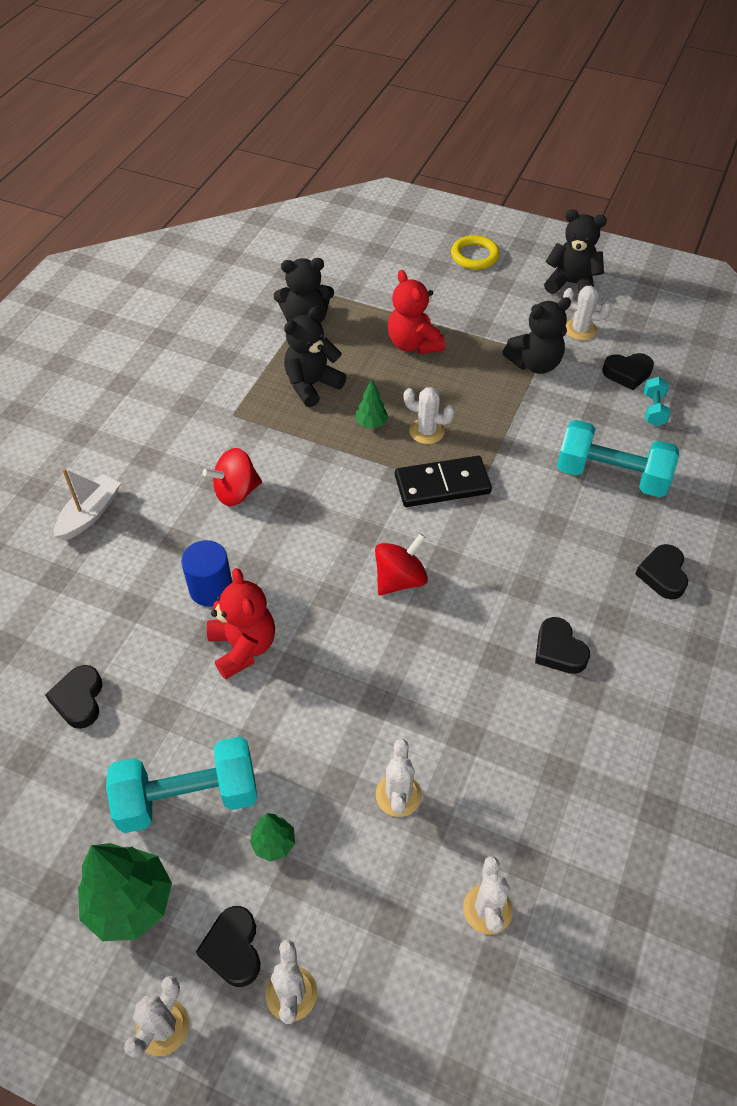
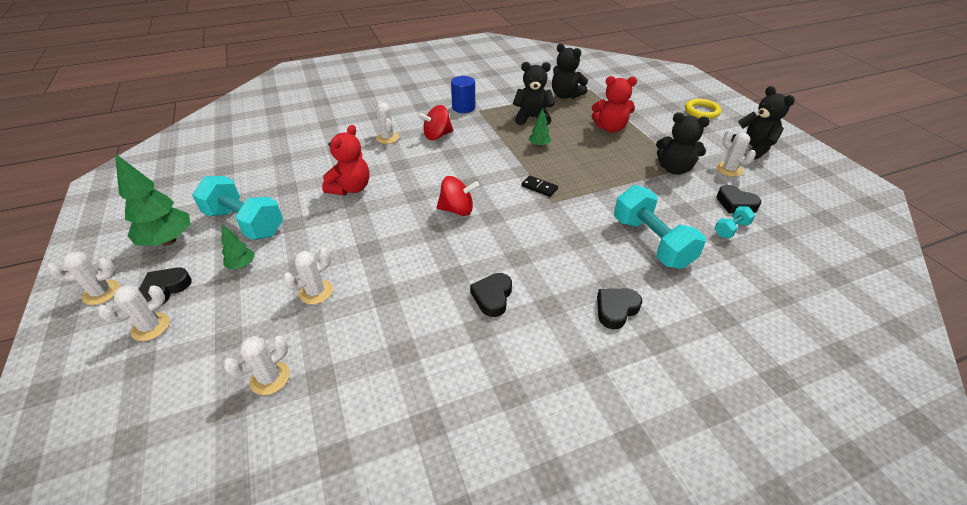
camera: 45 degrees right, 10 degrees down
(79, 699) = (269, 164): black heart -> none
(90, 514) = (371, 111): white boat -> none
(211, 588) = (373, 161): blue cylinder -> blue cylinder (463, 107)
(236, 492) = (437, 136): red spinning top -> red spinning top turned 45 degrees counterclockwise
(413, 344) = (610, 128): red teddy bear -> red teddy bear turned 105 degrees counterclockwise
(427, 431) = (564, 163): white cactus -> white cactus (387, 138)
(442, 485) = (539, 187): black domino -> black domino, size x0.52

